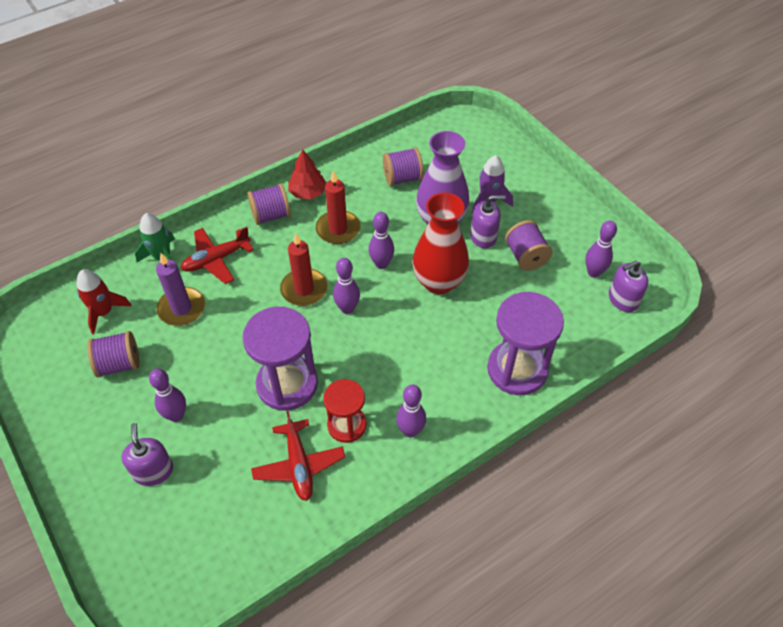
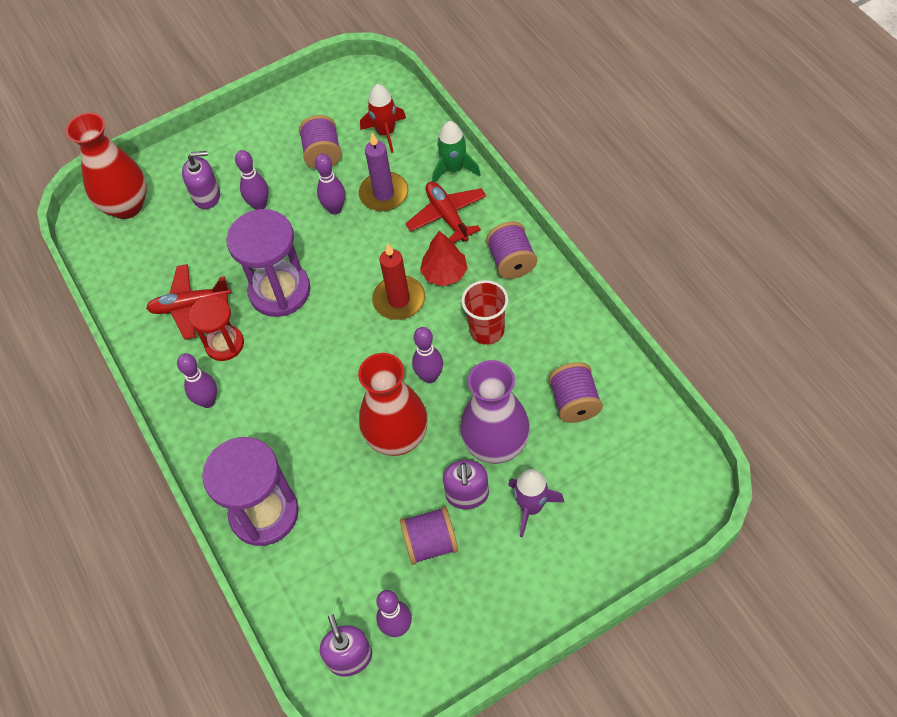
camera: 100 degrees right, 5 degrees up
(152, 560) = (126, 206): none -> red vase
(308, 192) = (549, 297): red tree -> red tree (444, 273)
(338, 229) = (487, 330): red candle -> red cup
(347, 308) = (368, 342): purple bowling pin -> purple bowling pin (335, 209)

